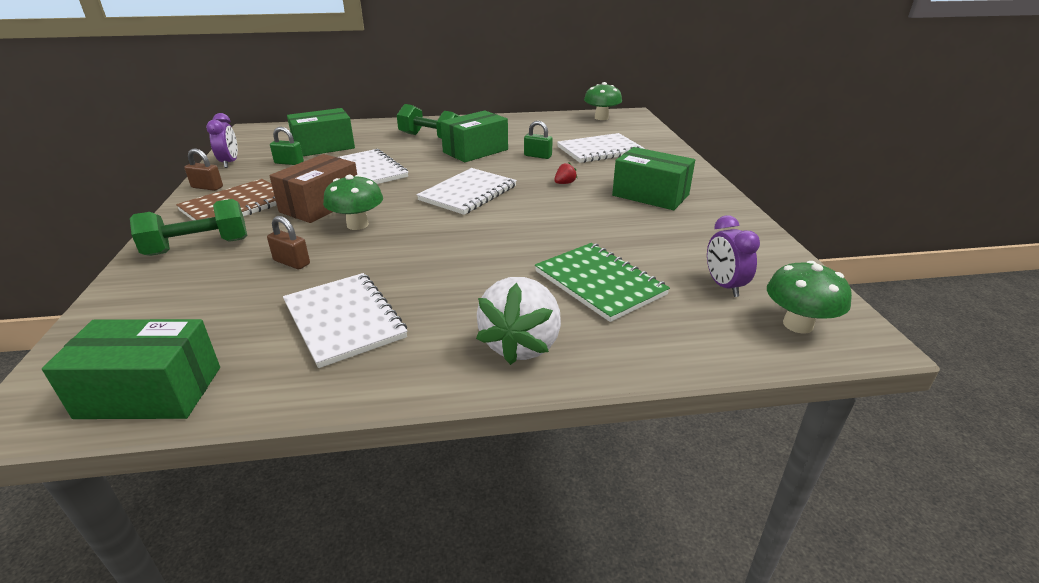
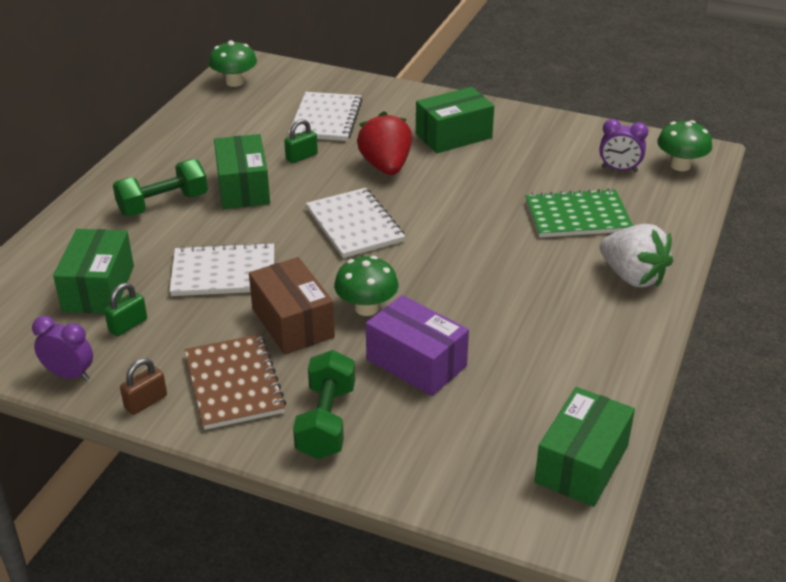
camera: 60 degrees left, 5 degrees up
(291, 262) = (416, 363): brown padlock -> purple box
(344, 320) = (544, 350): white notebook -> none
(564, 183) = (386, 166): red strawberry -> red strawberry, size x2.46

